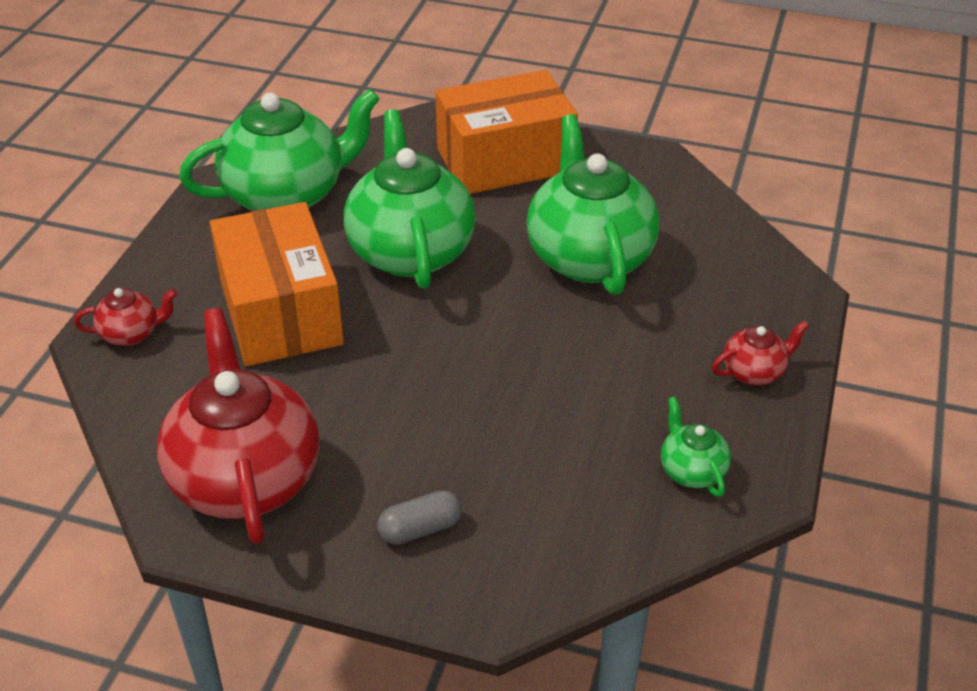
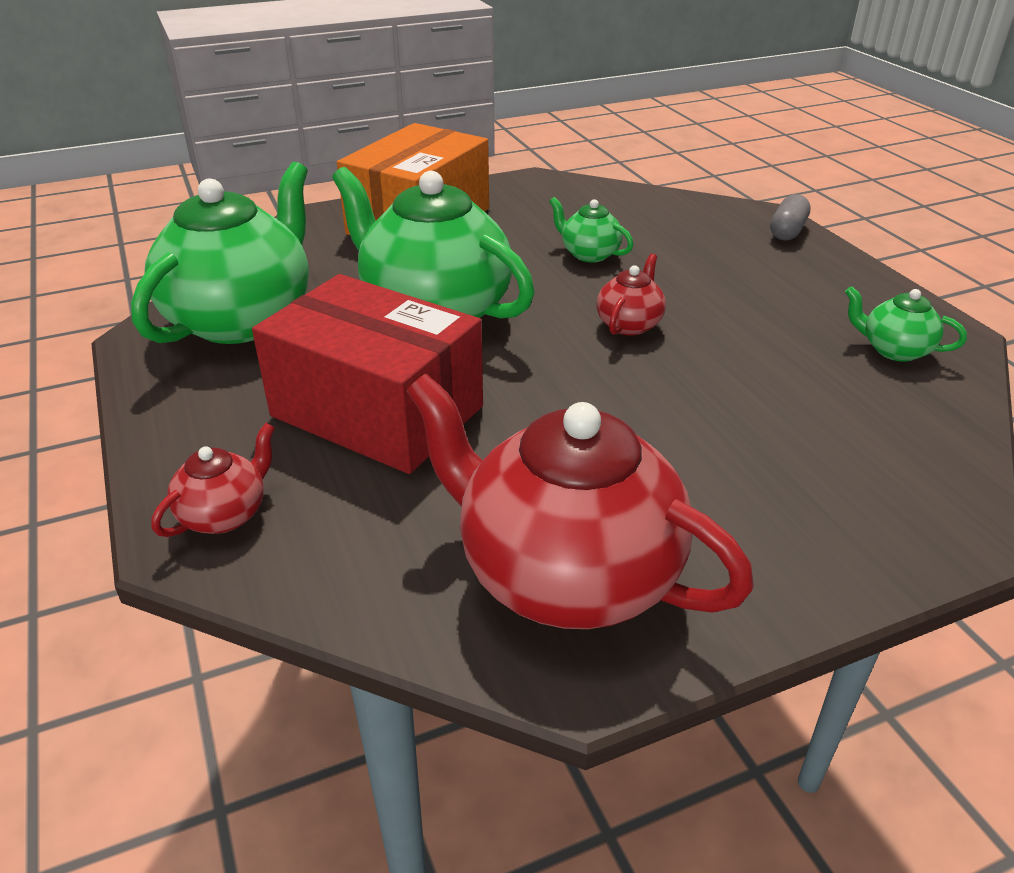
camera: 40 degrees left, 5 degrees down
(280, 312) = (377, 411): orange box -> red box
(420, 529) = (791, 512): grey capsule -> grey capsule (787, 231)
(589, 257) = (589, 254): green teapot -> green teapot, size x0.45
(754, 372) = (820, 271): red teapot -> red teapot (629, 324)

